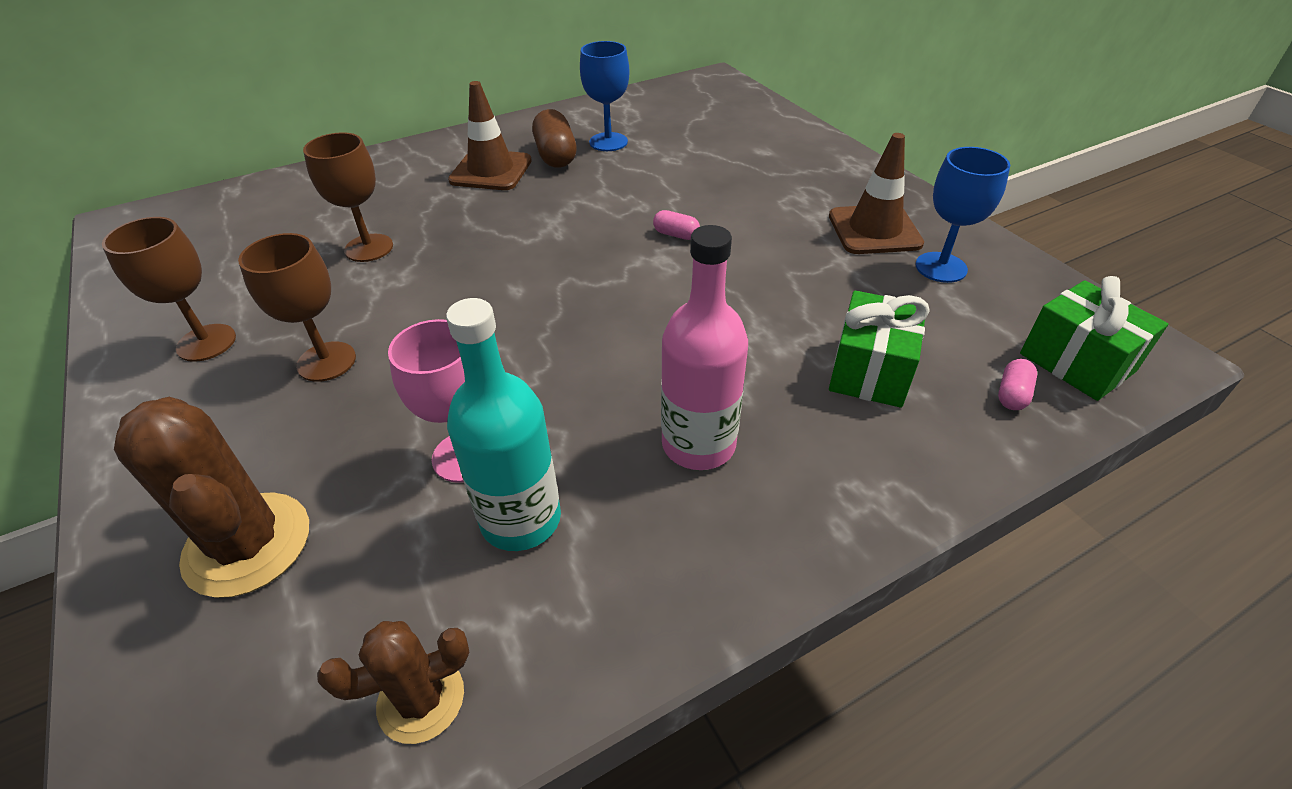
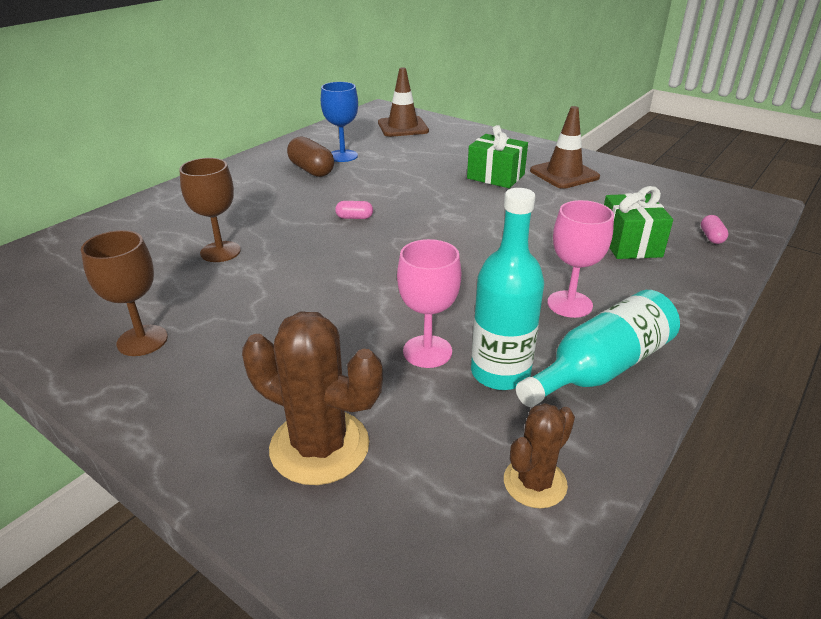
camera: 25 degrees left, 10 degrees down
(326, 361) = (262, 326): brown goblet -> none
(491, 171) = (270, 187): brown traffic cone -> brown traffic cone (403, 127)
(652, 560) = (601, 368): none -> turquoise bottle
(676, 235) = (444, 199): pink capsule -> pink capsule (354, 217)
(698, 444) = (569, 304): pink bottle -> pink goblet
(941, 267) = (619, 185): blue goblet -> none
(1076, 362) = (728, 215): green gift -> green gift (495, 176)

